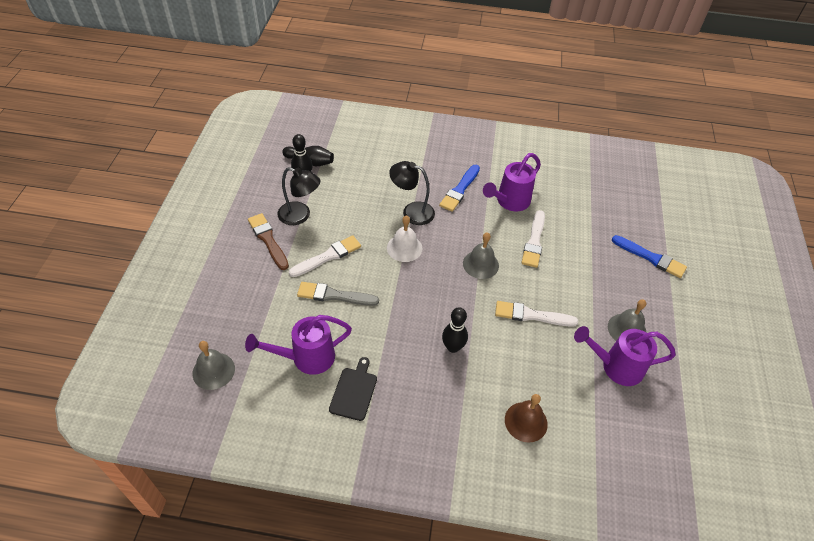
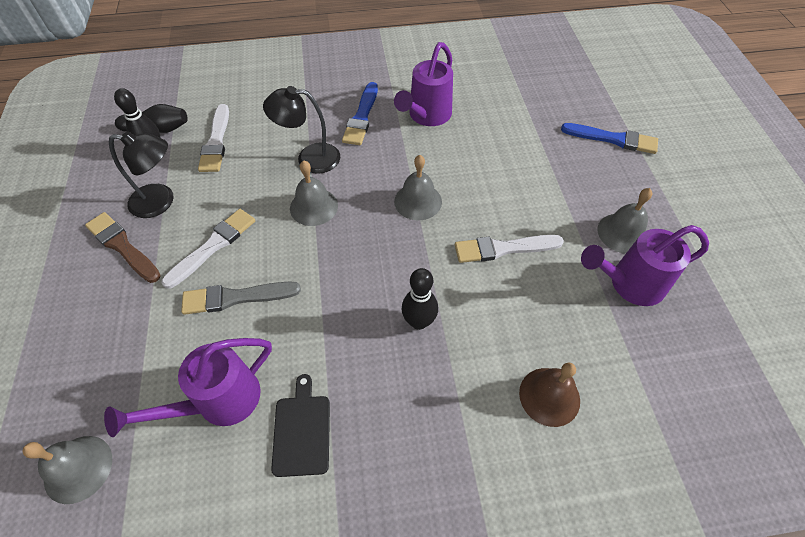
camera: 15 degrees left, 5 degrees up
(404, 248) = (314, 206): white bell -> grey bell
(534, 241) = (473, 156): white brush -> white brush (216, 142)

